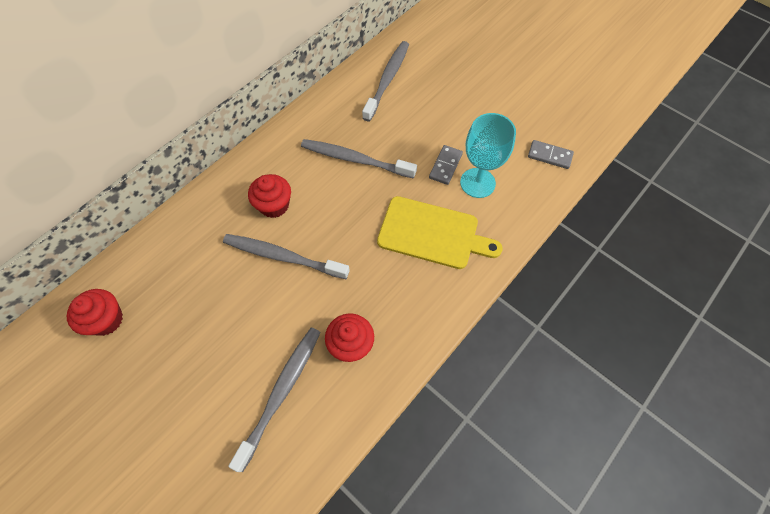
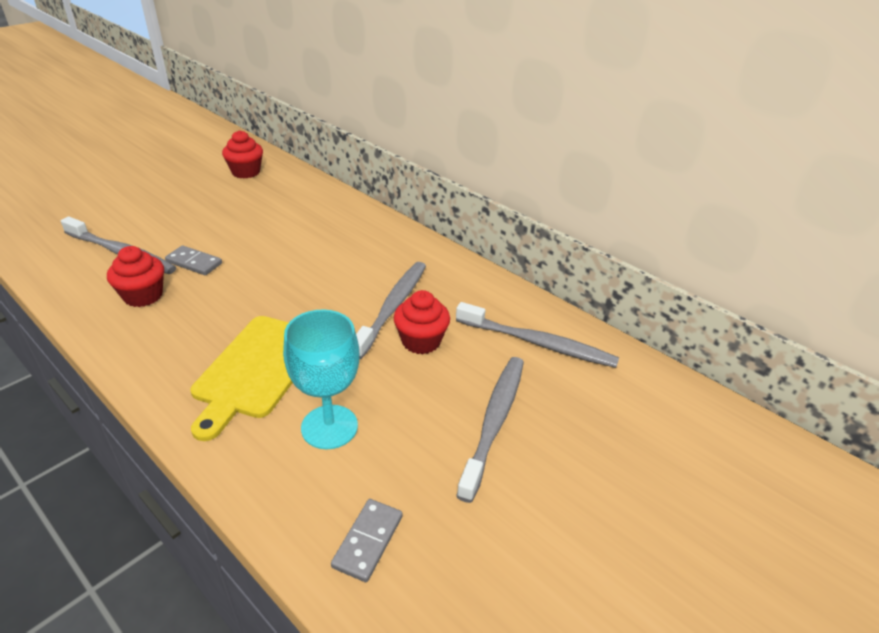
camera: 90 degrees right, 25 degrees down
(274, 205) = (337, 249): red cupcake -> red cupcake (421, 341)
(283, 256) = (270, 254): grey toothbrush -> grey toothbrush (494, 422)
(445, 166) = (368, 392): grey domino -> grey domino (194, 262)

